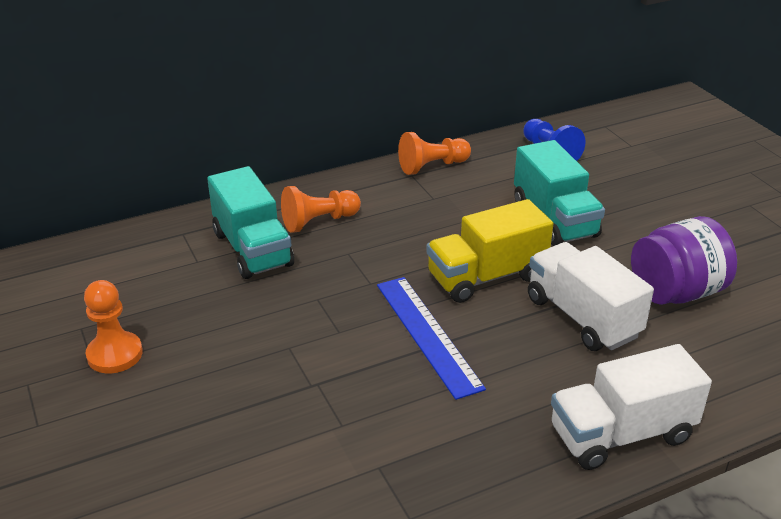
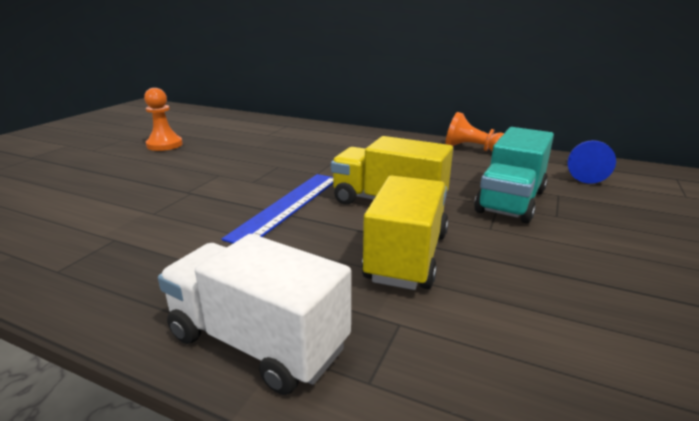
camera: 50 degrees right, 10 degrees down
(252, 249) = (298, 140): turquoise truck -> none
(319, 221) = (352, 144): orange pawn -> none
(582, 317) = (407, 256): white truck -> yellow truck
(676, 292) = (538, 293): purple jar -> none

